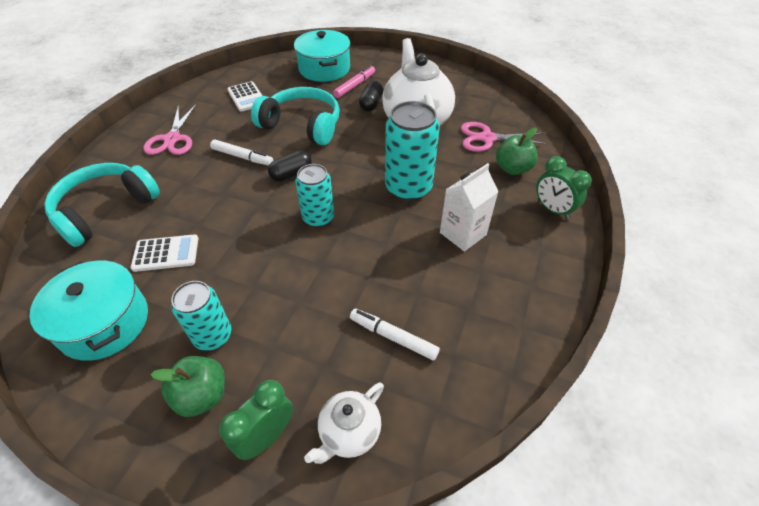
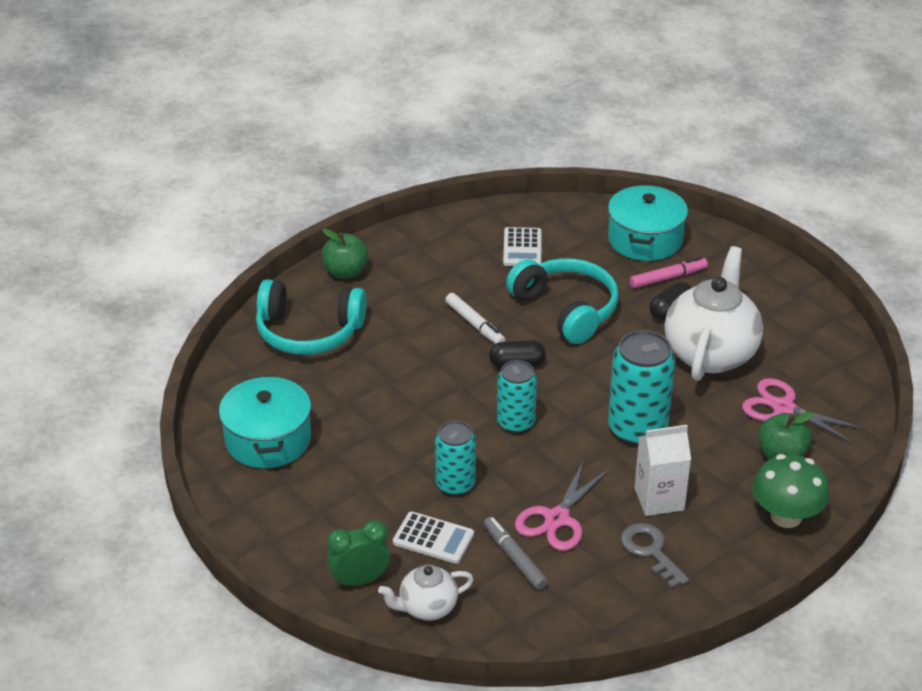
camera: 30 degrees right, 10 degrees down
(105, 210) = (308, 332): turquoise headphones -> turquoise headphones turned 150 degrees counterclockwise
(166, 253) = (347, 399): white calculator -> white calculator (433, 538)
(172, 139) = (410, 274): pink scissors -> pink scissors (557, 519)
(202, 395) = (323, 530): green apple -> green apple (345, 272)
(213, 336) = (354, 489): turquoise can -> turquoise can (455, 484)
(393, 337) = (514, 558): white marker -> grey marker
(490, 279) = (651, 551): none -> grey key
(553, 209) = (786, 516): green clock -> green mushroom

